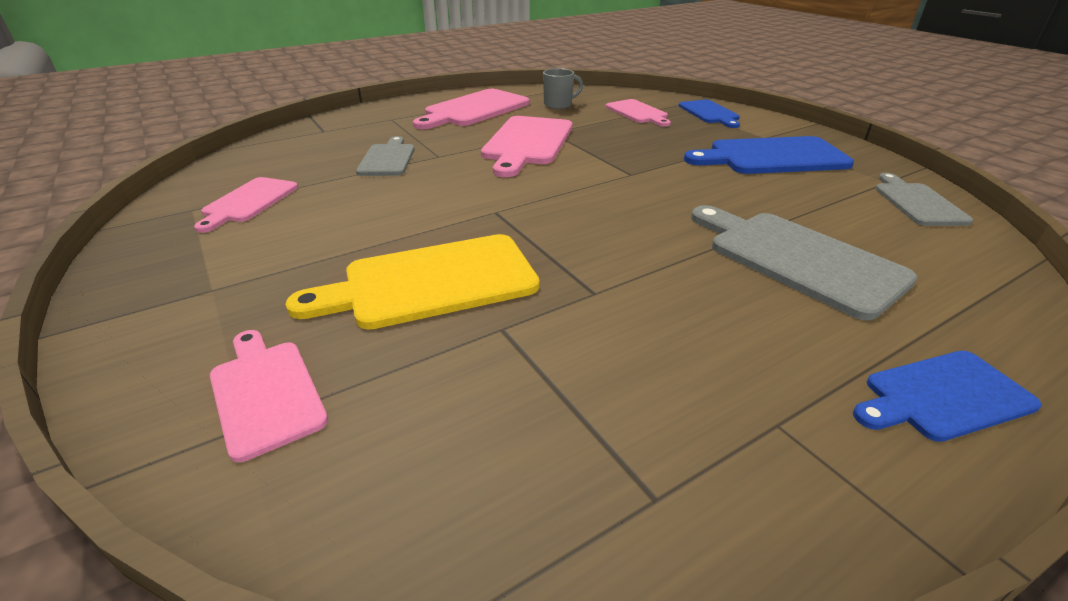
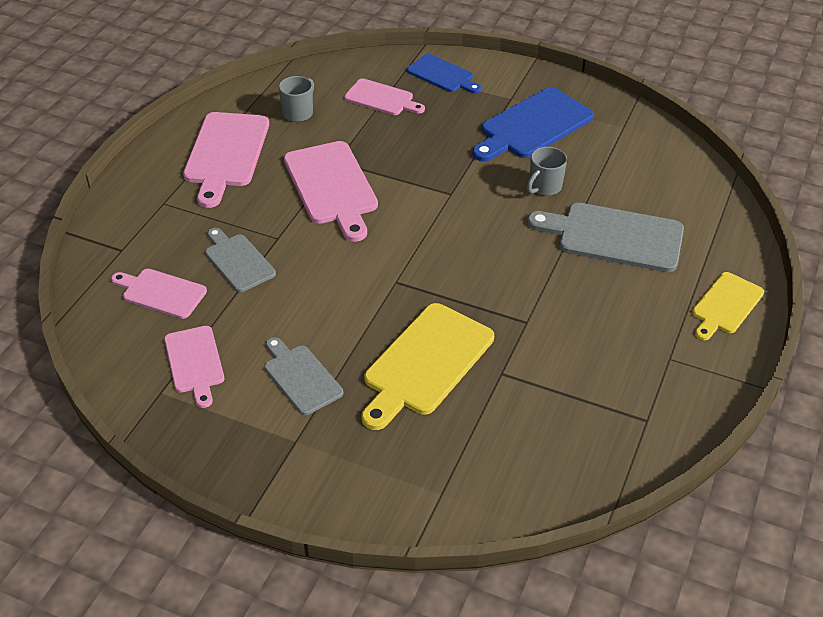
camera: 35 degrees left, 10 degrees up
(265, 392) = (427, 475): pink cutting board -> pink cutting board (161, 293)
(742, 197) = (544, 187): none -> grey mug
(917, 202) = (651, 144): grey cutting board -> grey cutting board (300, 377)
(943, 396) = (726, 305): blue cutting board -> yellow cutting board

